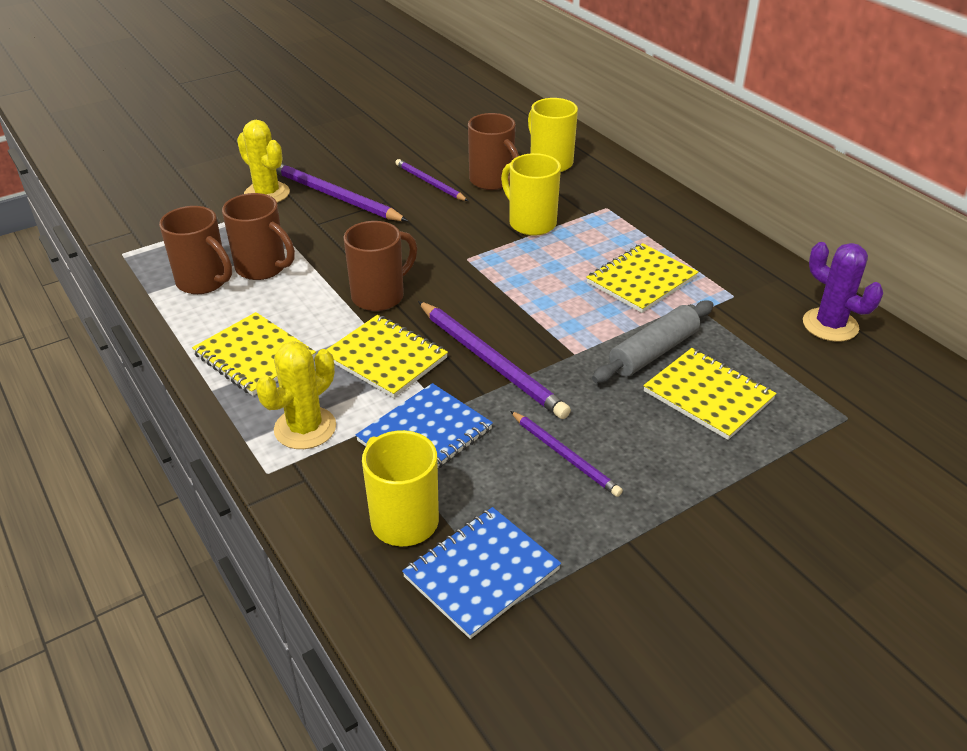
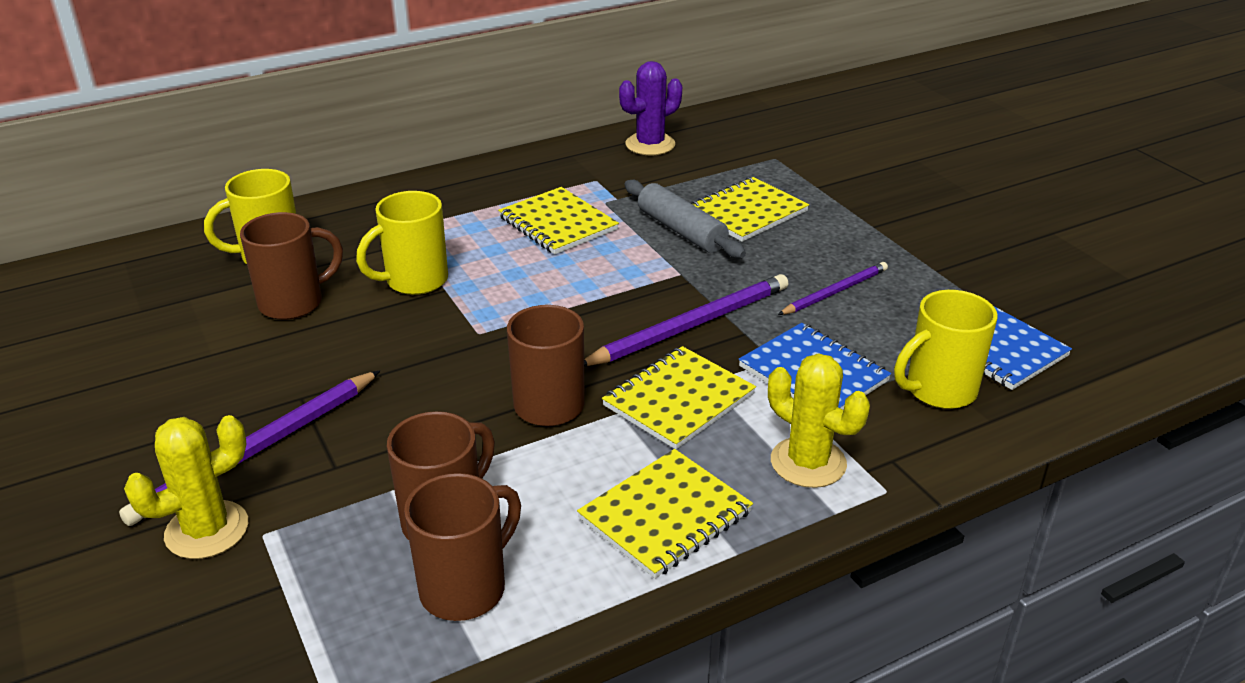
camera: 85 degrees left, 5 degrees down
(430, 183) = (268, 356): purple pencil -> none

